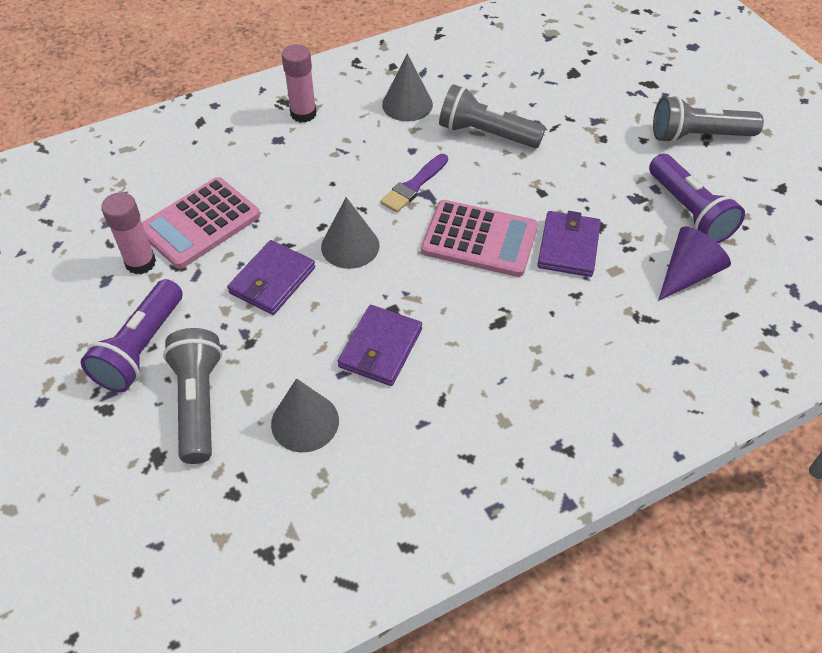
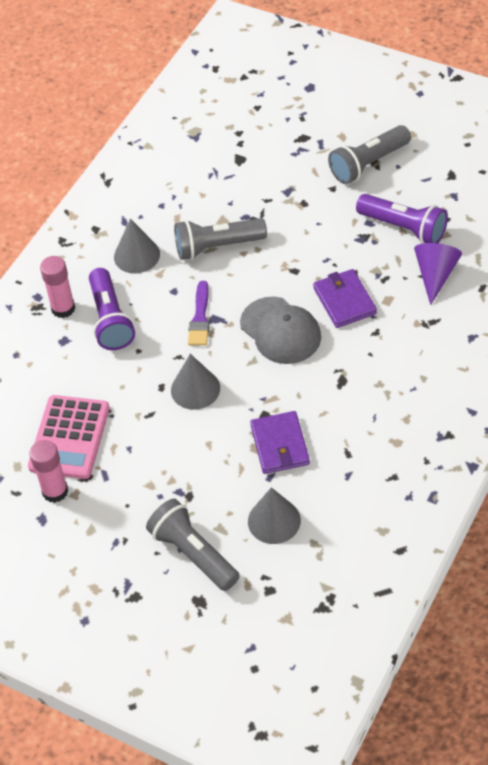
camera: 30 degrees left, 0 degrees up
(141, 348) = (118, 545): purple flashlight -> purple flashlight (110, 319)
(272, 280) = (163, 445): purple wallet -> none
(479, 239) = (280, 331): pink calculator -> grey cap

